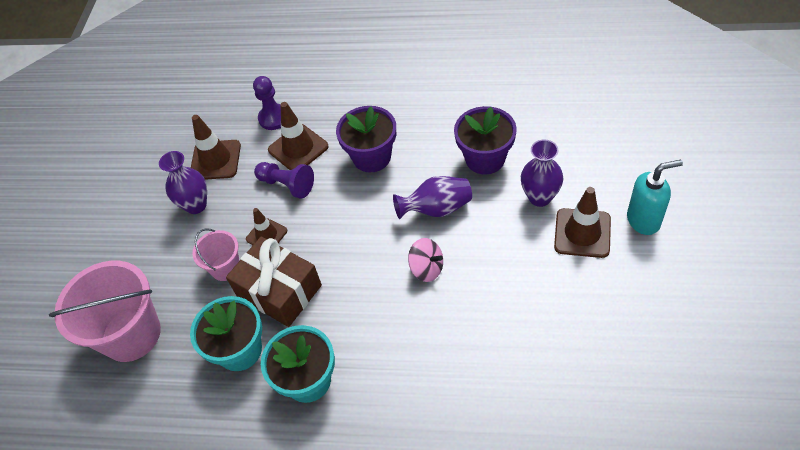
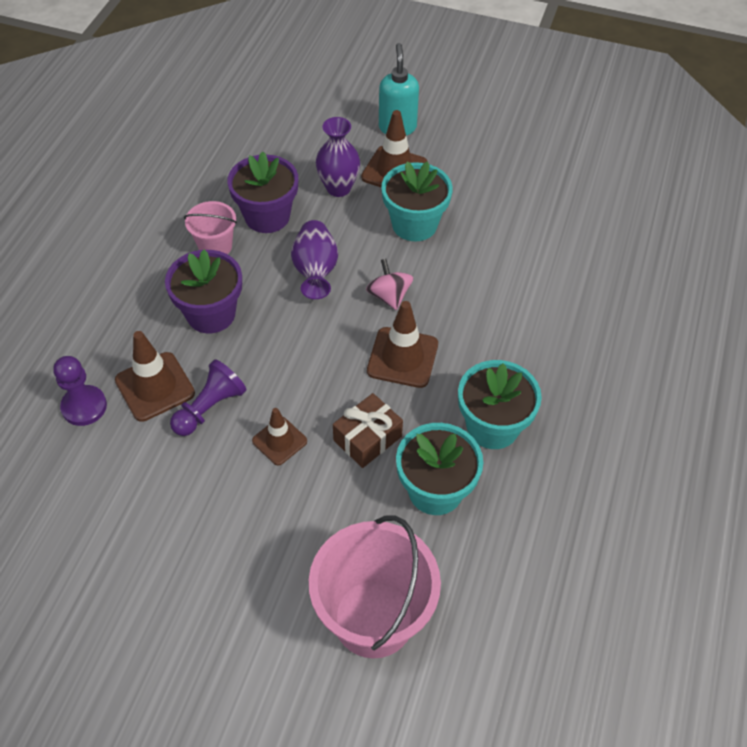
camera: 85 degrees left, 0 degrees up
(196, 205) = (191, 520): purple vase -> none
(215, 160) = (122, 487): brown traffic cone -> brown traffic cone (402, 357)
(225, 268) = (311, 493): pink bucket -> pink bucket (215, 246)
(279, 291) = (367, 438): brown gift -> brown gift, size x0.65
(427, 268) = (389, 296): pink spinning top -> pink spinning top turned 60 degrees counterclockwise
(519, 266) = (414, 224): none -> turquoise flower pot

